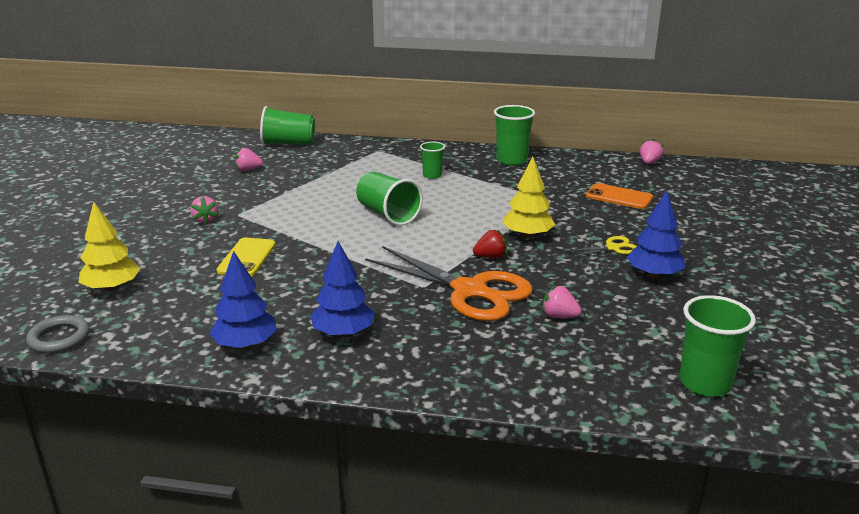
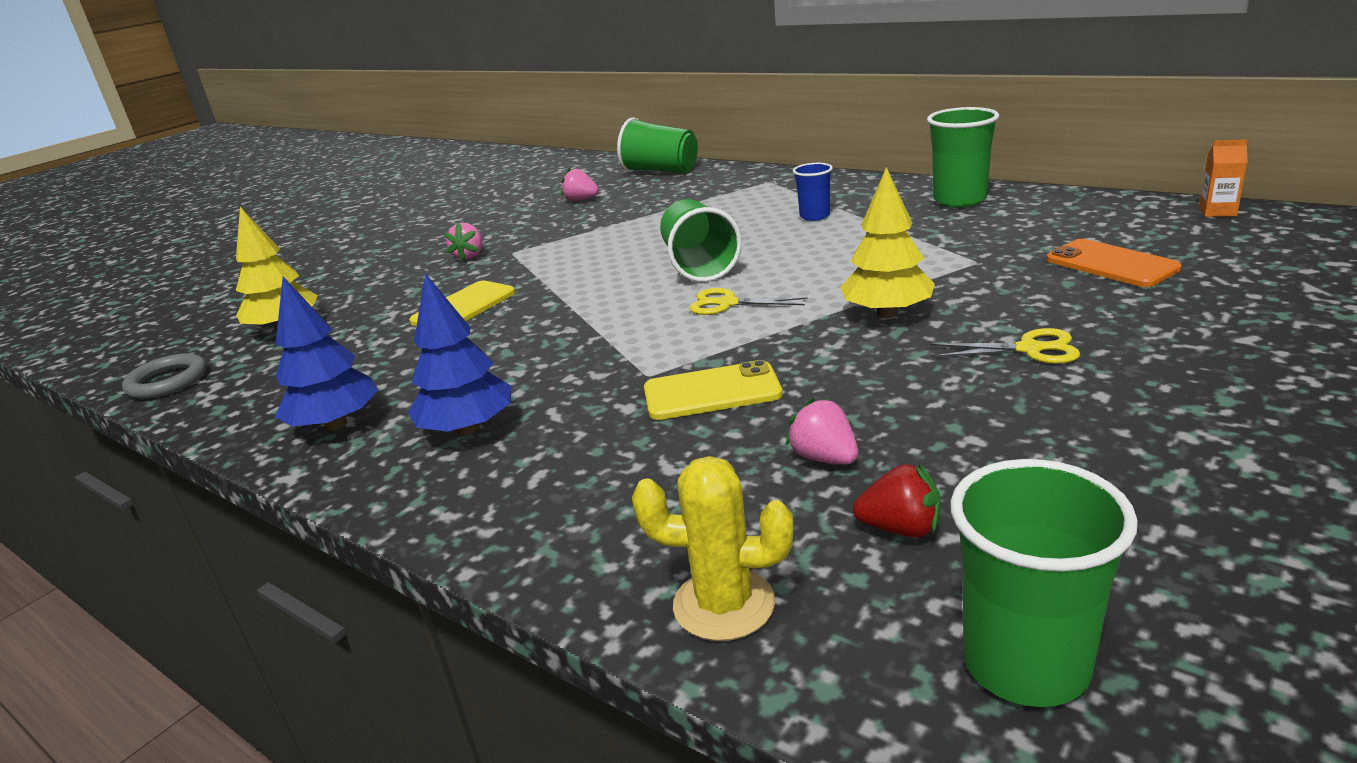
camera: 30 degrees right, 0 degrees up
(430, 238) = (727, 303): none -> yellow scissors
(432, 175) = (814, 216): green cup -> blue cup
(470, 291) = (712, 392): orange scissors -> yellow phone
(490, 257) = (794, 341): red strawberry -> red strawberry (901, 529)
(570, 388) = (724, 604): none -> yellow cactus
(649, 162) = (1217, 212): pink strawberry -> orange carton
(653, 275) = (1078, 407): blue tree -> none

